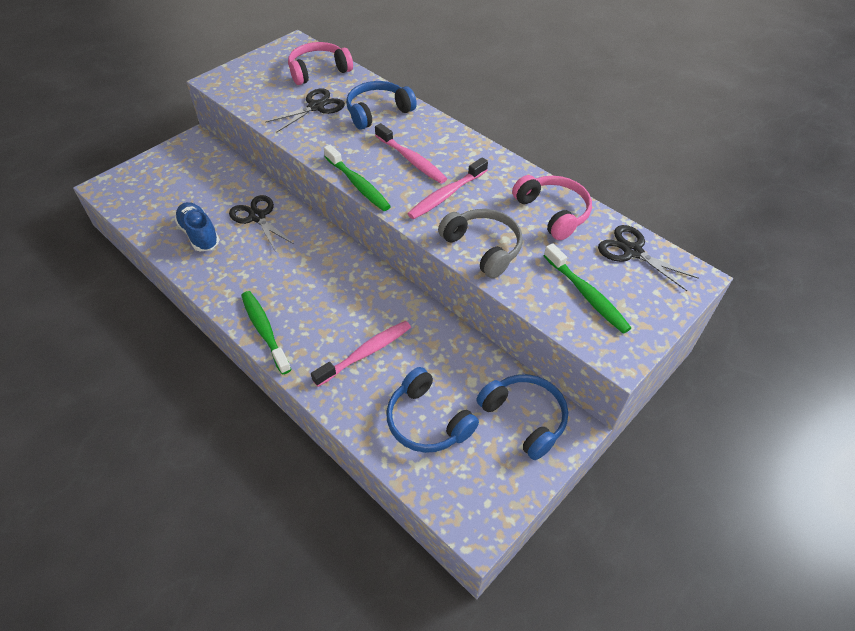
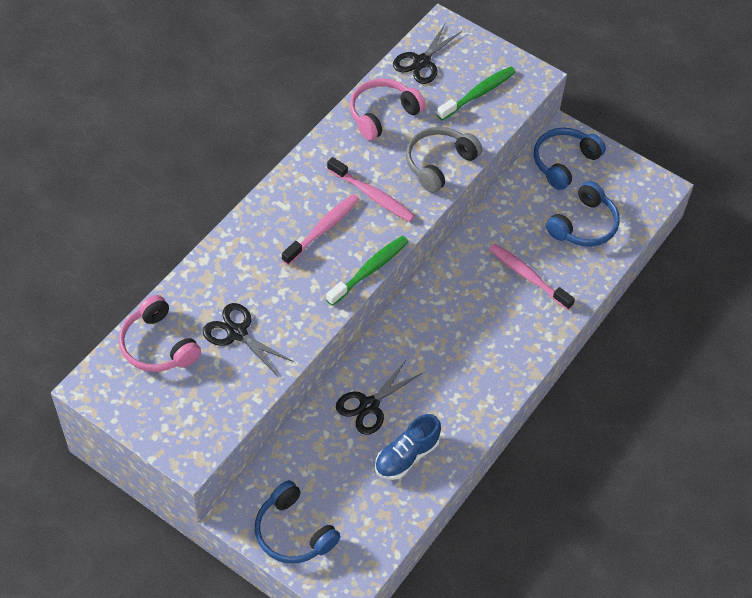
camera: 100 degrees left, 5 degrees up
(264, 330) = (521, 361): green toothbrush -> none
(378, 112) = (240, 270): blue headphones -> blue headphones (293, 532)

